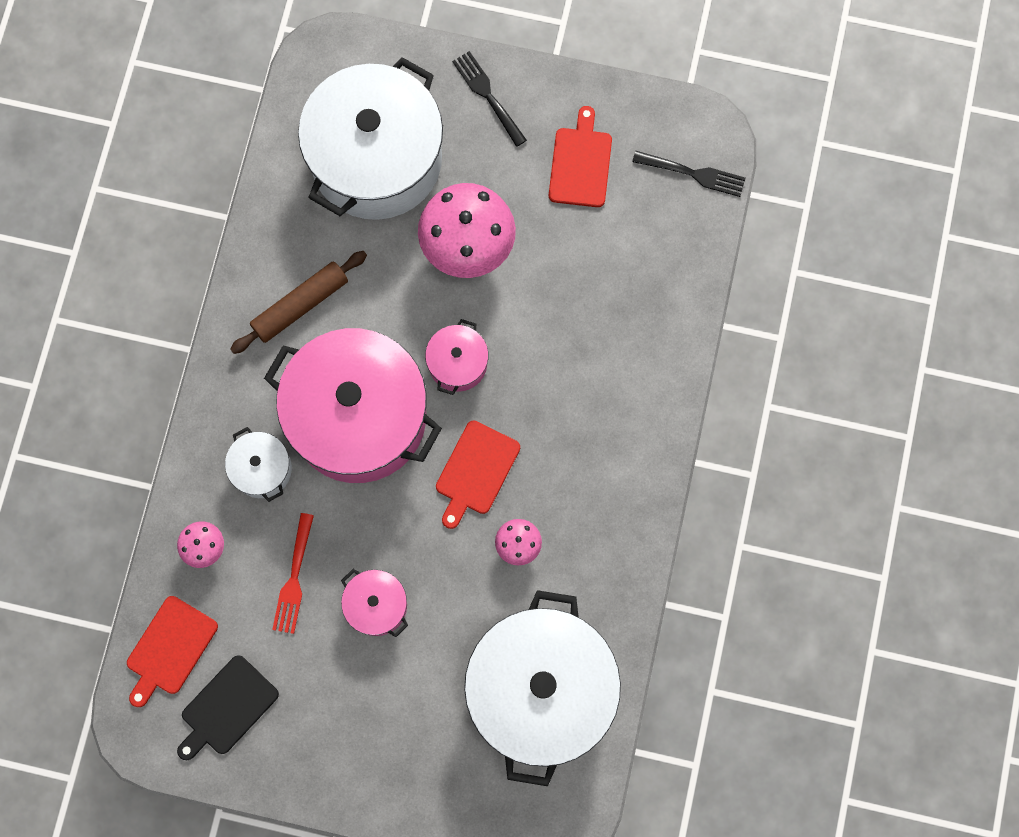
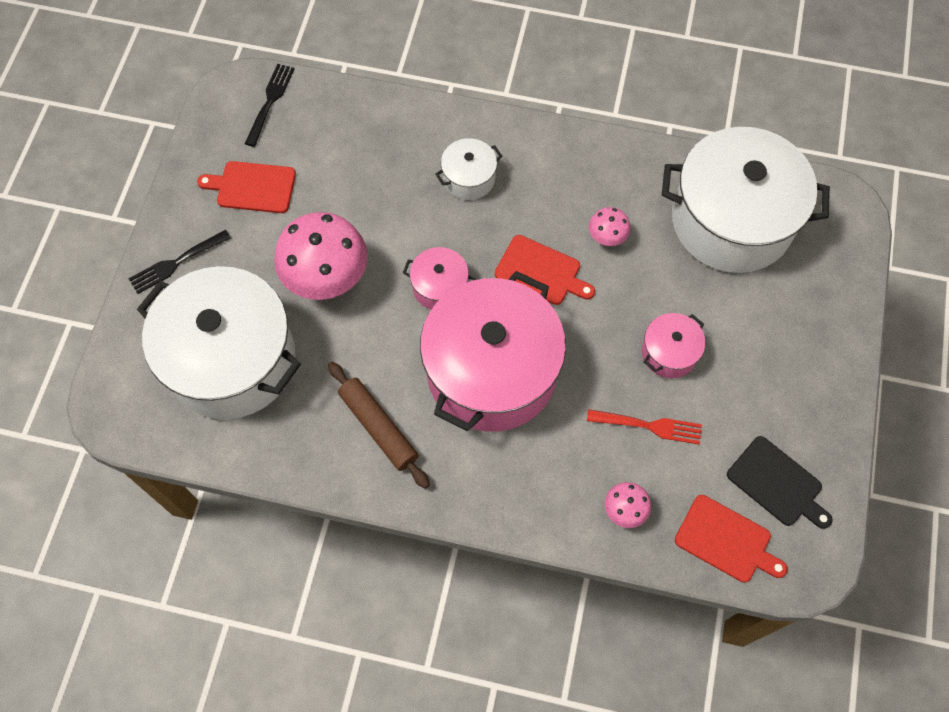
camera: 90 degrees left, 10 degrees down
(262, 469) = (544, 459): white pot -> white pot (469, 178)

